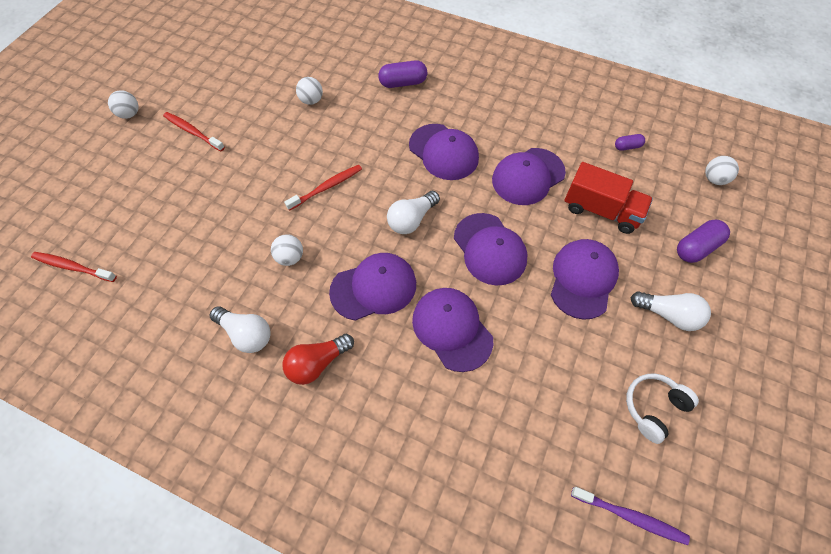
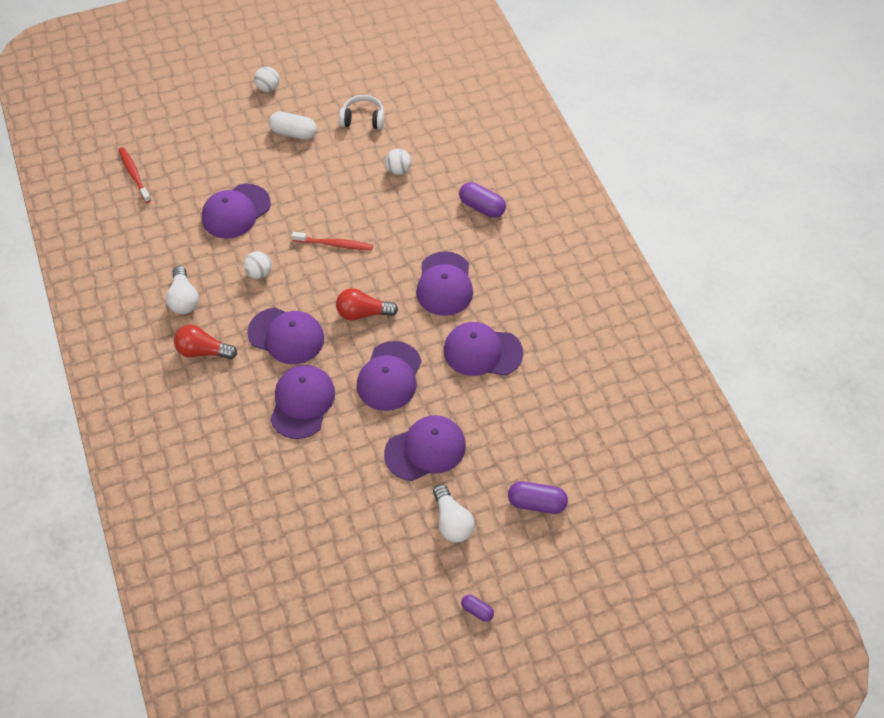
camera: 45 degrees right, 5 degrees down
(193, 132) = (293, 133): red toothbrush -> white capsule
(211, 225) = (236, 211): none -> purple cap
(411, 220) = (363, 313): white light bulb -> red light bulb
(601, 210) = (503, 419): red truck -> none
(627, 146) = (590, 394): purple capsule -> purple capsule (477, 610)
(630, 516) = (272, 593): purple toothbrush -> none
(653, 407) = (364, 559): white headphones -> white headphones (363, 119)
(714, 179) = (624, 474): white ball -> none

